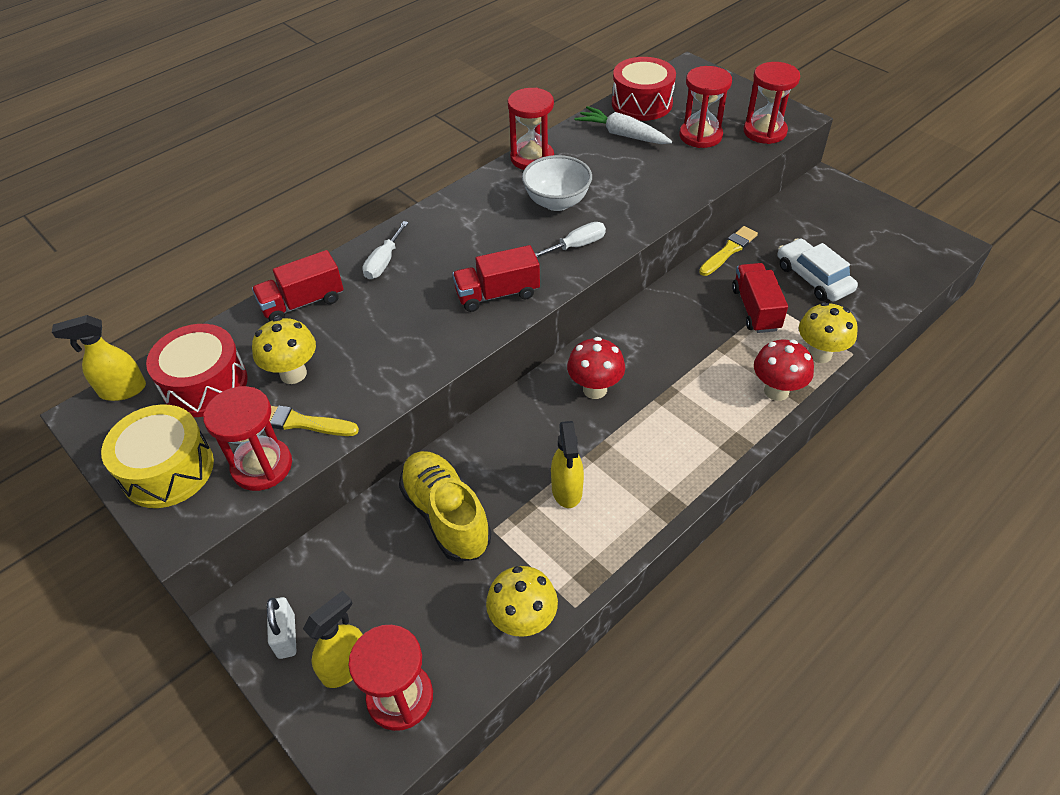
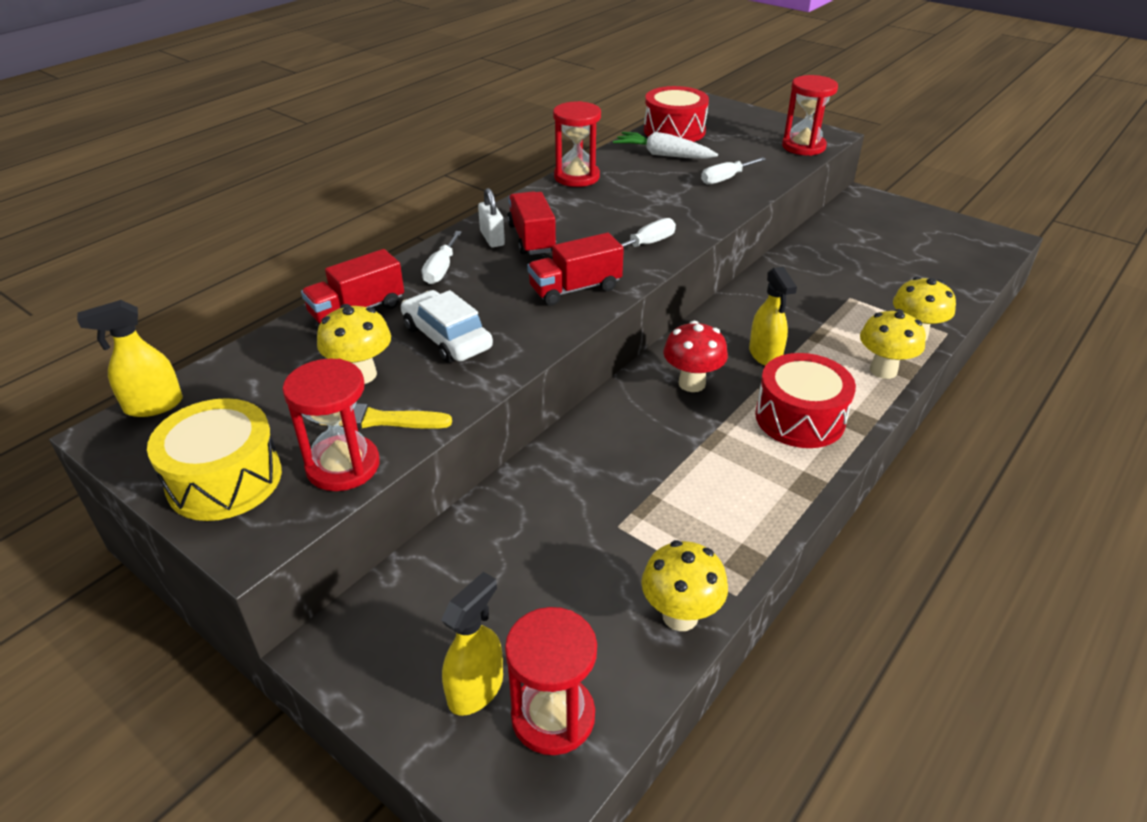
camera: 10 degrees left, 10 degrees down
(205, 385) = (256, 393): red drum -> red drum (800, 418)
(286, 636) = (393, 664): white padlock -> white padlock (492, 238)
(446, 515) = (559, 517): yellow shoe -> none
(557, 202) = (614, 210): white bowl -> none
(567, 490) = (690, 479): yellow spray bottle -> yellow spray bottle (765, 355)
(674, 169) = (725, 179): none -> white screwdriver
(700, 136) = (742, 152): red hourglass -> none
(728, 251) = (790, 256): yellow brush -> none
(755, 309) = (835, 302): red truck -> red truck (531, 238)
(776, 391) = (883, 370): red mushroom -> yellow mushroom
(813, 278) = (883, 273): white car -> white car (447, 337)

